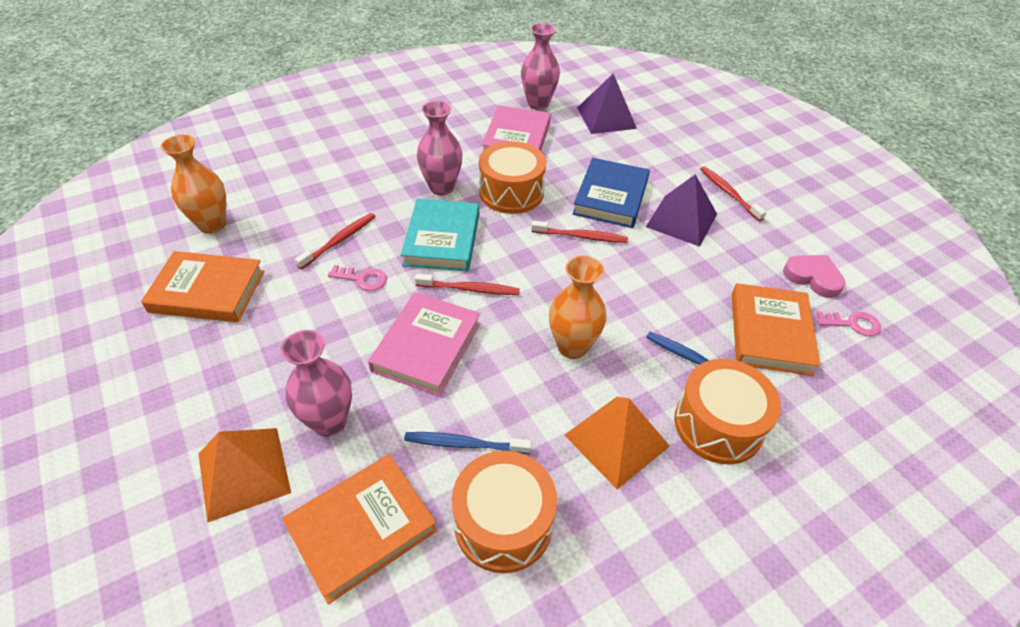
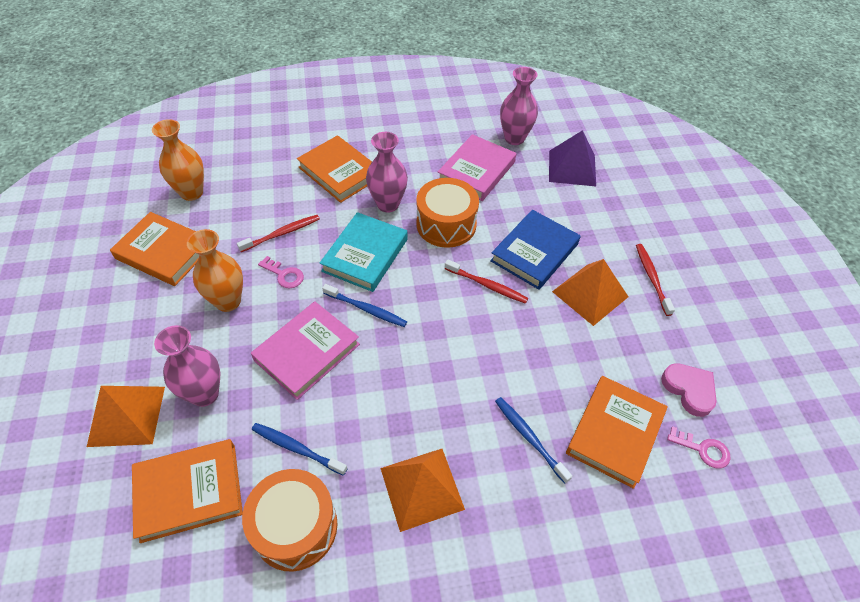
camera: 20 degrees right, 5 degrees up
(374, 169) = (339, 172): none -> orange book
(470, 289) = (367, 309): red toothbrush -> blue toothbrush
(572, 346) = (427, 389): orange vase -> orange vase (228, 301)
(681, 220) = (590, 294): purple pyramid -> orange pyramid
(718, 424) = (518, 504): orange drum -> none

